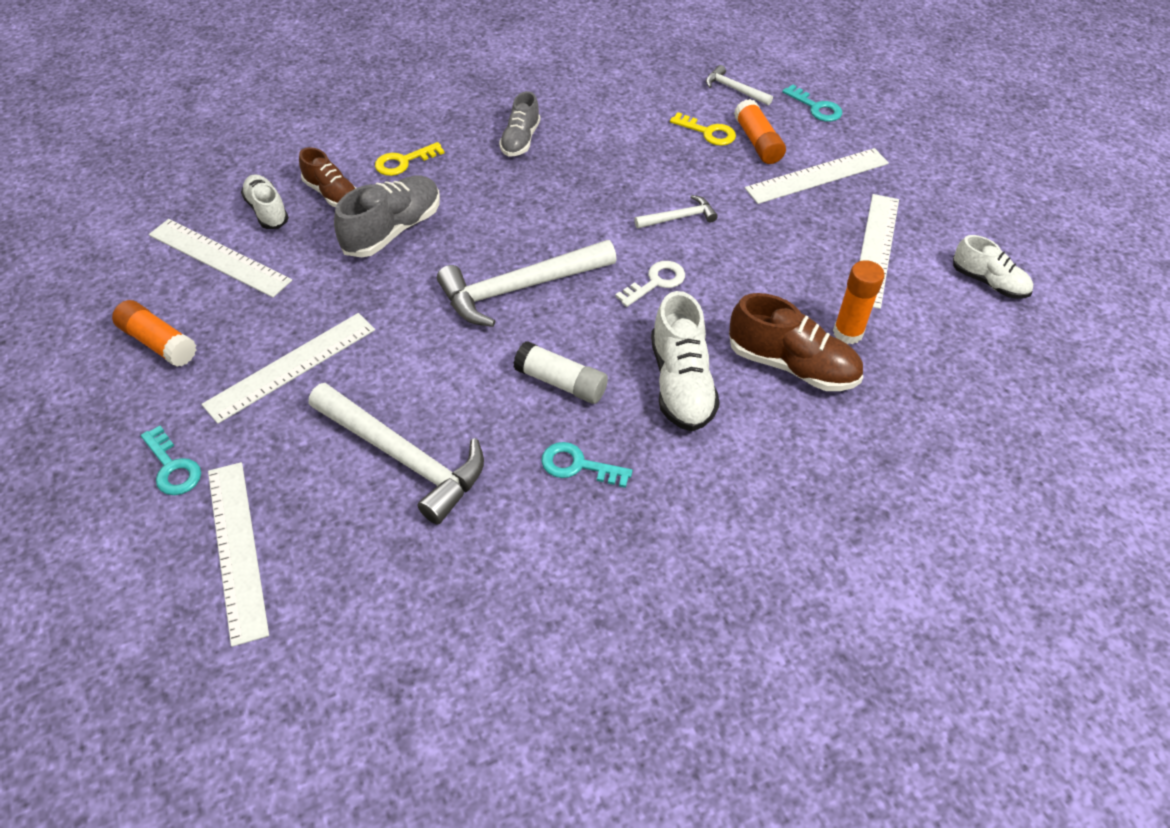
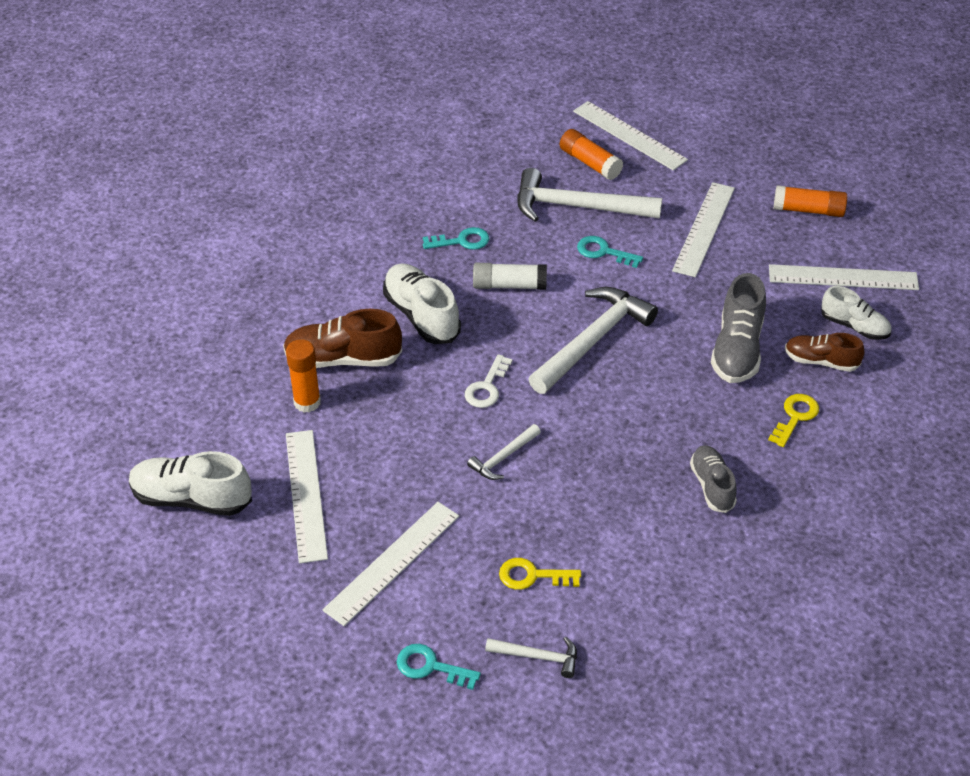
camera: 155 degrees right, 5 degrees down
(172, 467) = (711, 155): turquoise key -> turquoise key (604, 252)
(757, 142) = (474, 584): orange glue stick -> orange glue stick (590, 163)
(988, 282) = (192, 499): white shoe -> white shoe, size x1.55

